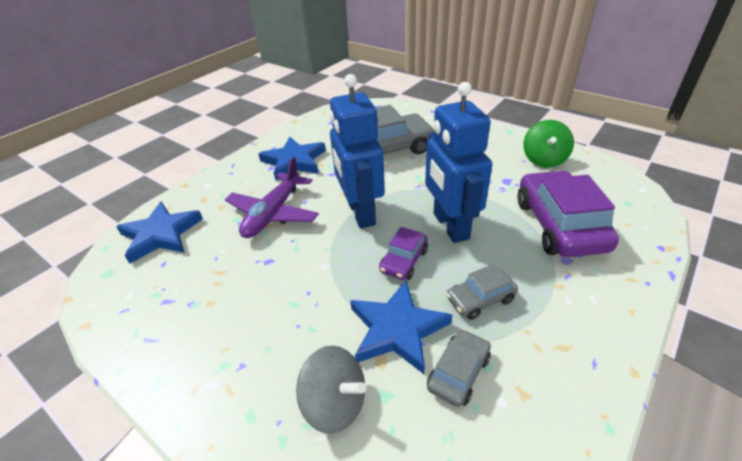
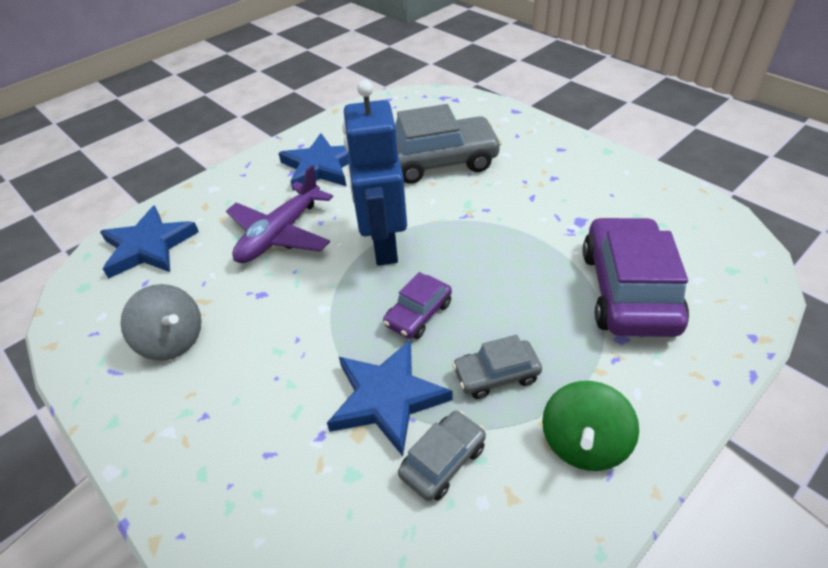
camera: 10 degrees right, 5 degrees up
(335, 404) = (294, 475): grey spinning top -> grey spinning top (173, 340)
(450, 226) = (488, 275): blue robot -> none
(544, 160) = (639, 196): green spinning top -> green spinning top (583, 443)

